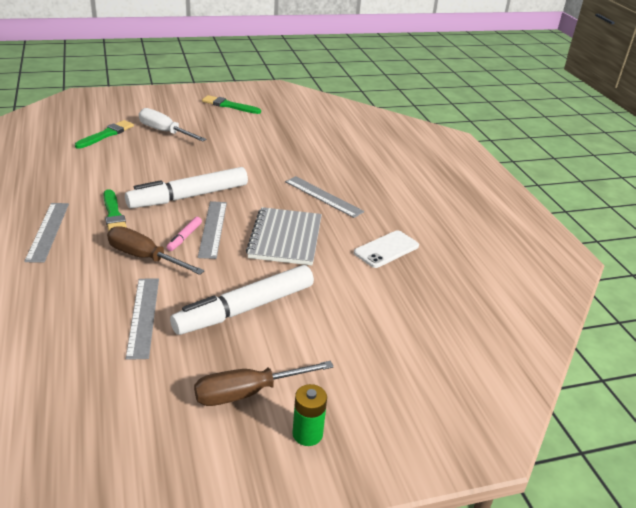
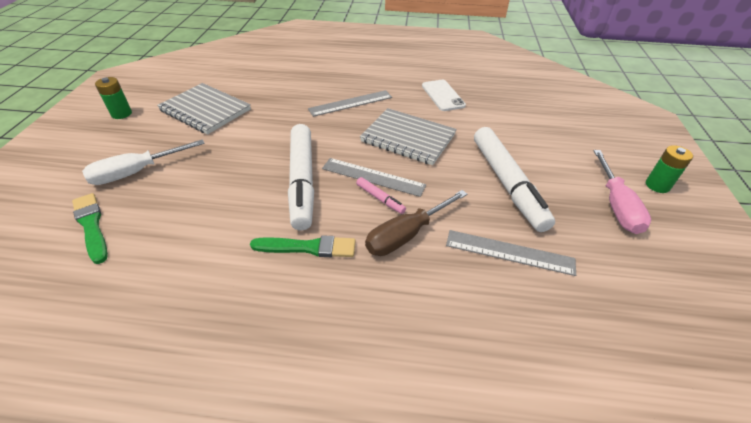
camera: 65 degrees left, 10 degrees up
(47, 231) = (313, 319): grey ruler -> none
(229, 105) = (121, 114): green brush -> green battery
(248, 393) = (616, 205): brown screwdriver -> pink screwdriver
(258, 134) = (205, 110): none -> grey notebook

